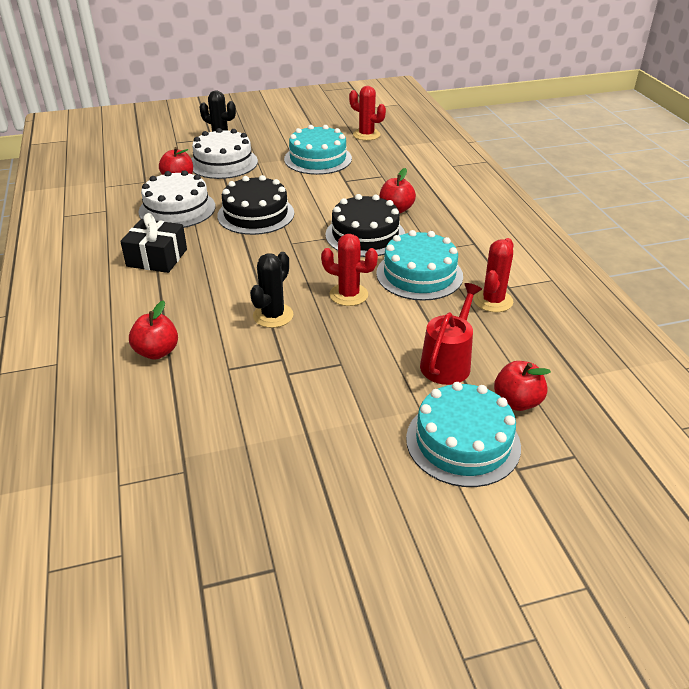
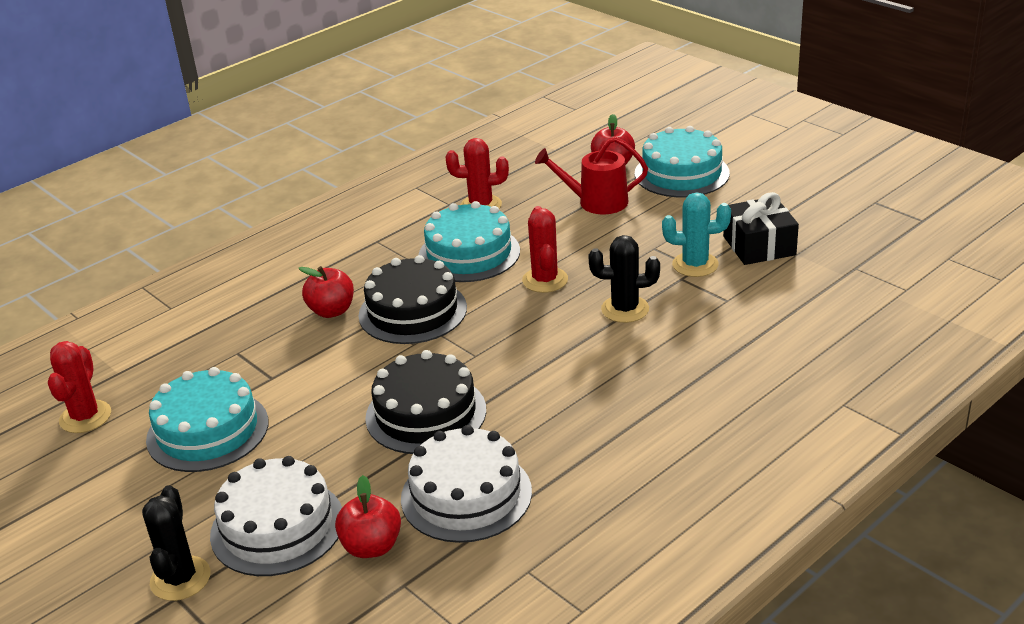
camera: 115 degrees left, 5 degrees down
(157, 258) = (601, 444): black gift -> black gift (759, 246)
(157, 352) = (754, 351): red apple -> none
(293, 375) = (695, 265): none -> turquoise cactus

